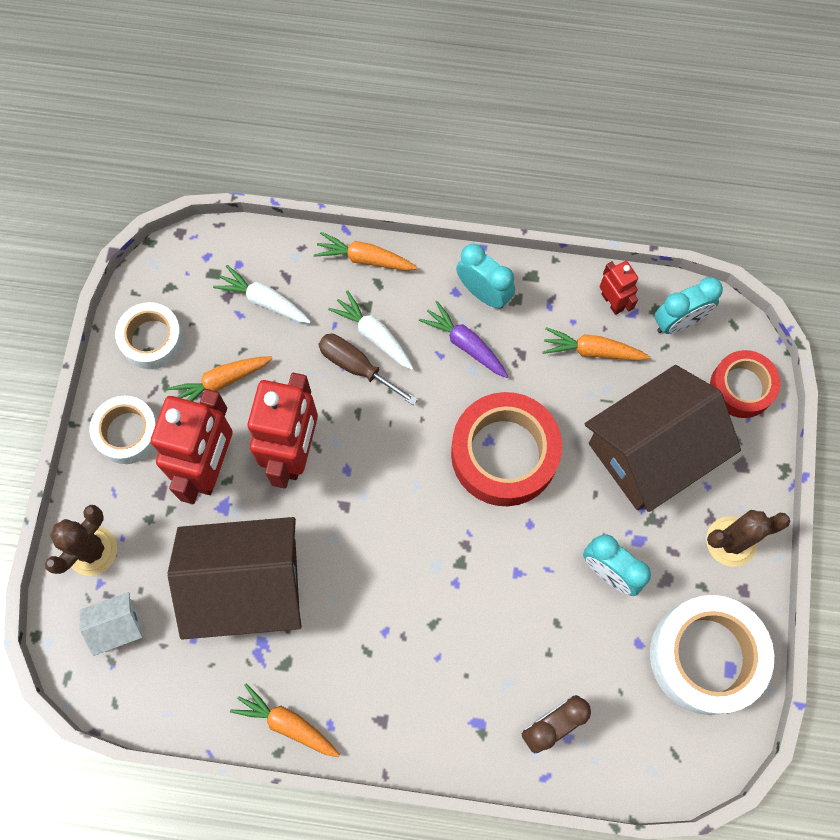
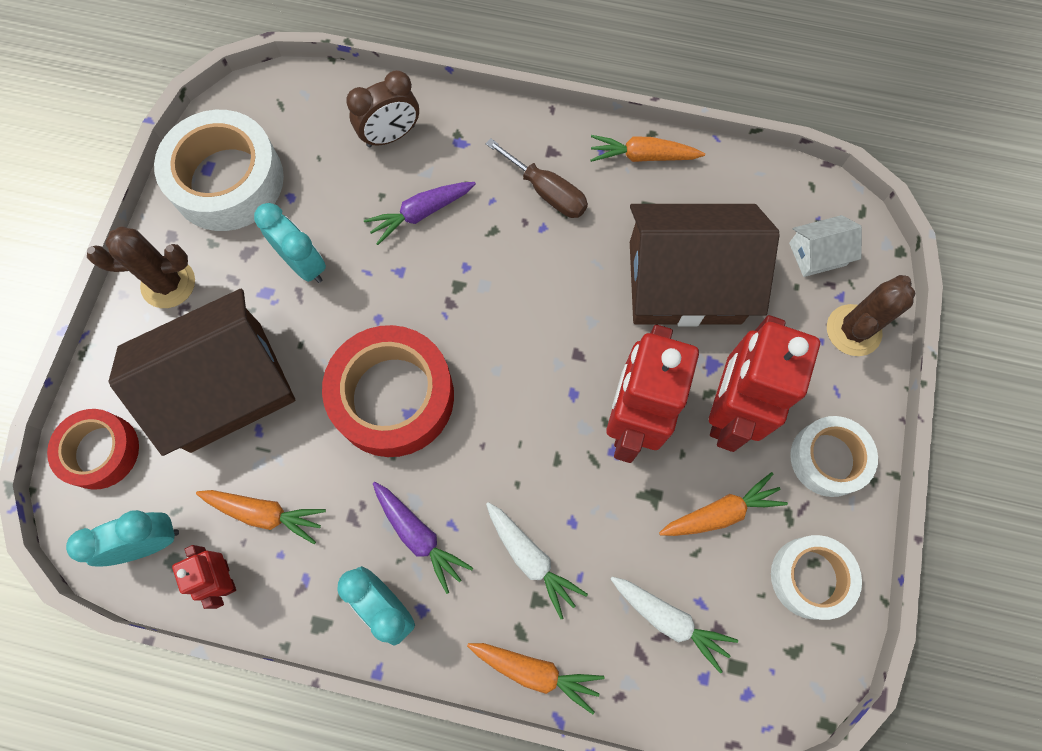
camera: 175 degrees left, 0 degrees up
(287, 723) = (642, 156): orange carrot -> orange carrot turned 150 degrees clockwise
(356, 367) = (555, 518): brown screwdriver -> brown screwdriver (547, 192)
(506, 636) = (421, 213): none -> purple carrot

